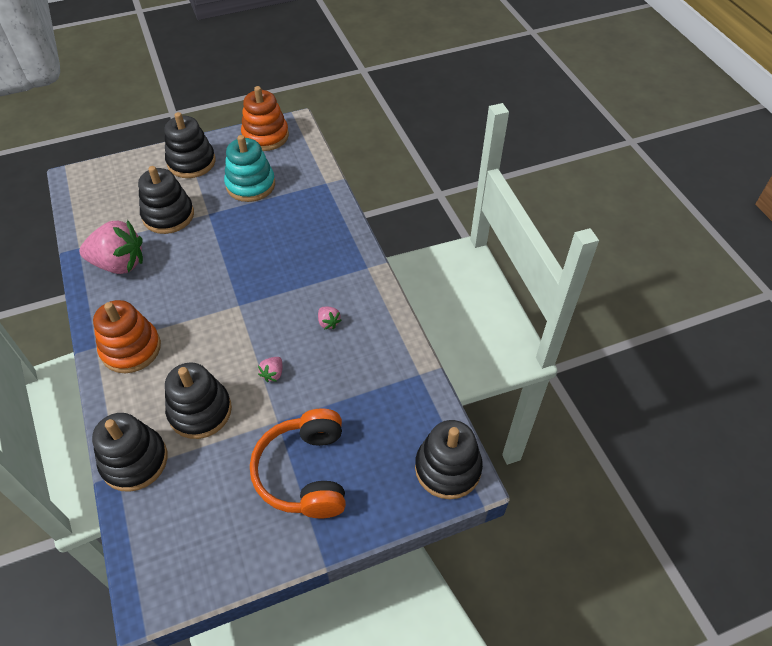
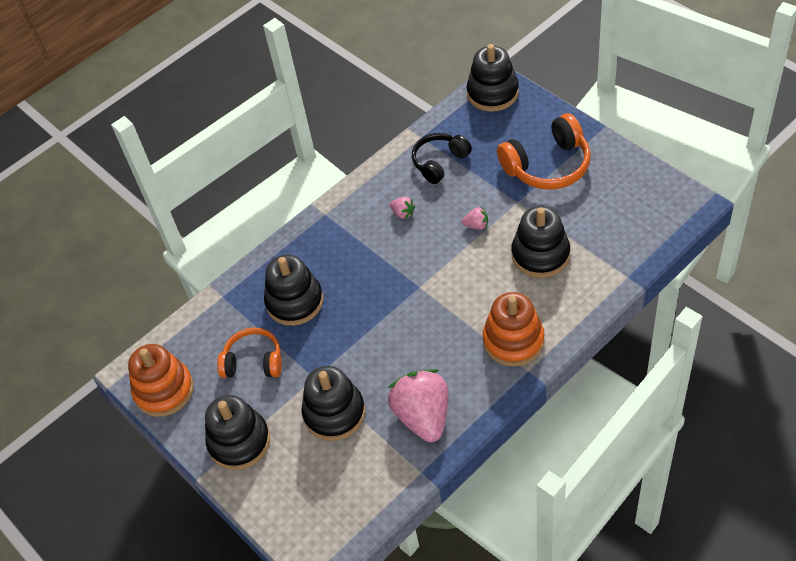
camera: 105 degrees left, 0 degrees up
(134, 461) = (610, 272): black stacking toy -> black stacking toy (294, 302)
(250, 185) = (253, 362): turquoise stacking toy -> orange headphones
(328, 322) = (403, 213): pink strawberry -> pink strawberry turned 90 degrees clockwise
(373, 376) = (440, 162): none -> black headphones

